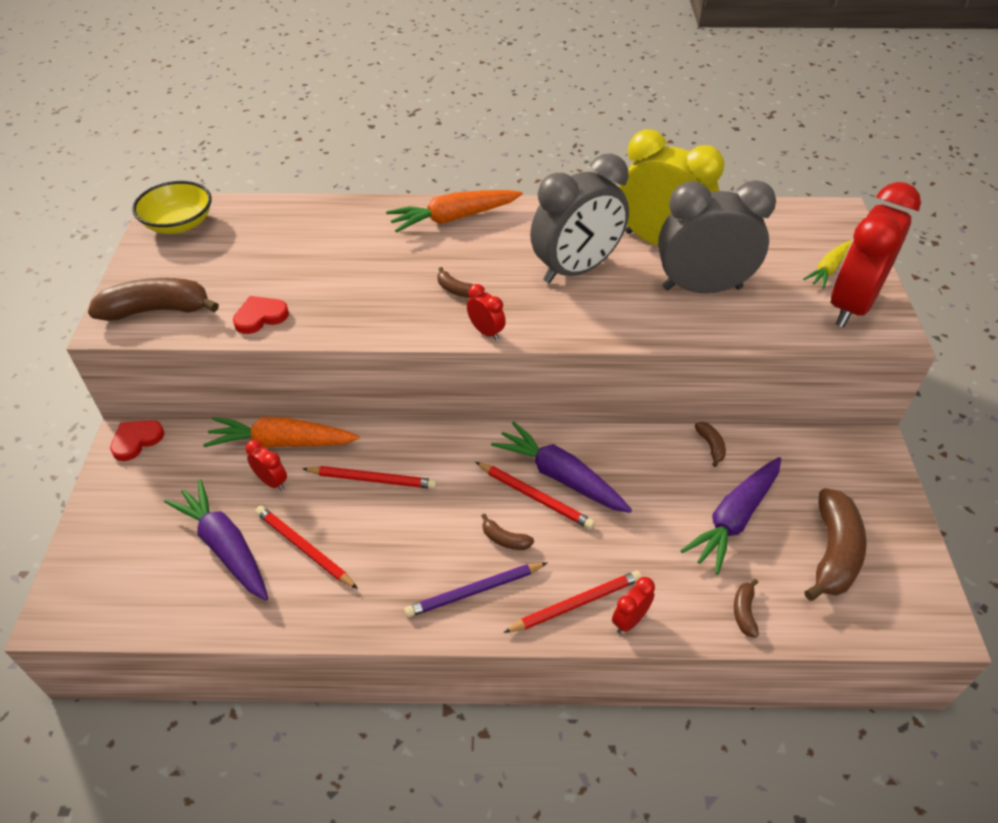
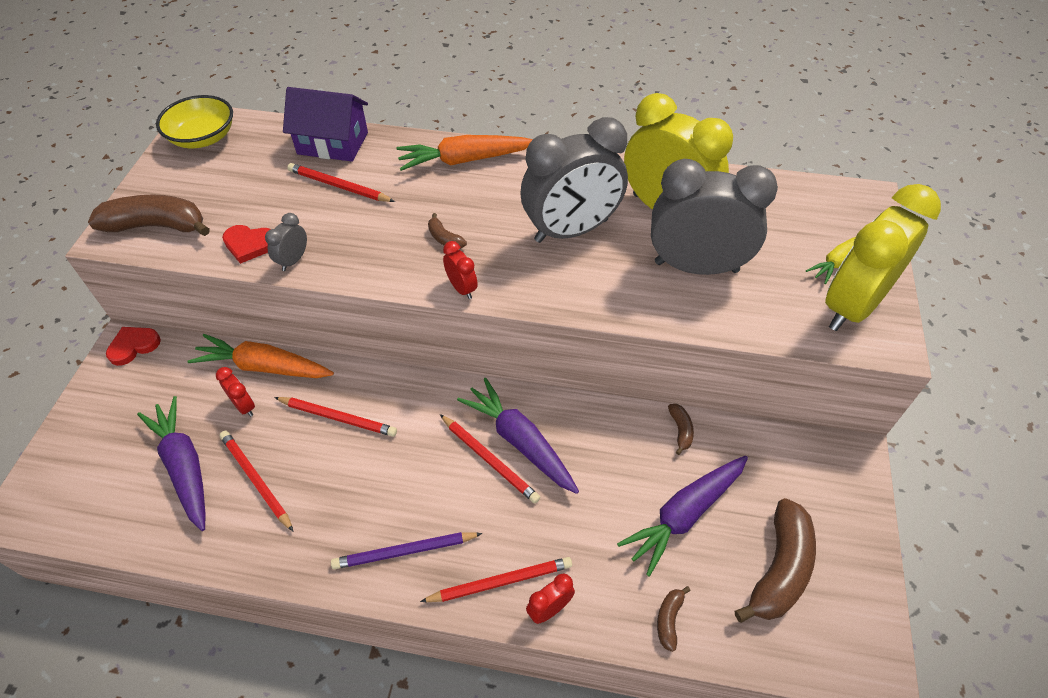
camera: 10 degrees right, 5 degrees up
(260, 317) = (250, 244): red heart -> red heart turned 150 degrees counterclockwise
(310, 326) = (293, 260): none -> grey clock
(316, 215) = (333, 143): none -> purple house
(335, 254) = (339, 186): none -> red pencil
(505, 539) = (448, 501): brown banana -> none
(851, 305) = (852, 306): red clock -> yellow clock

